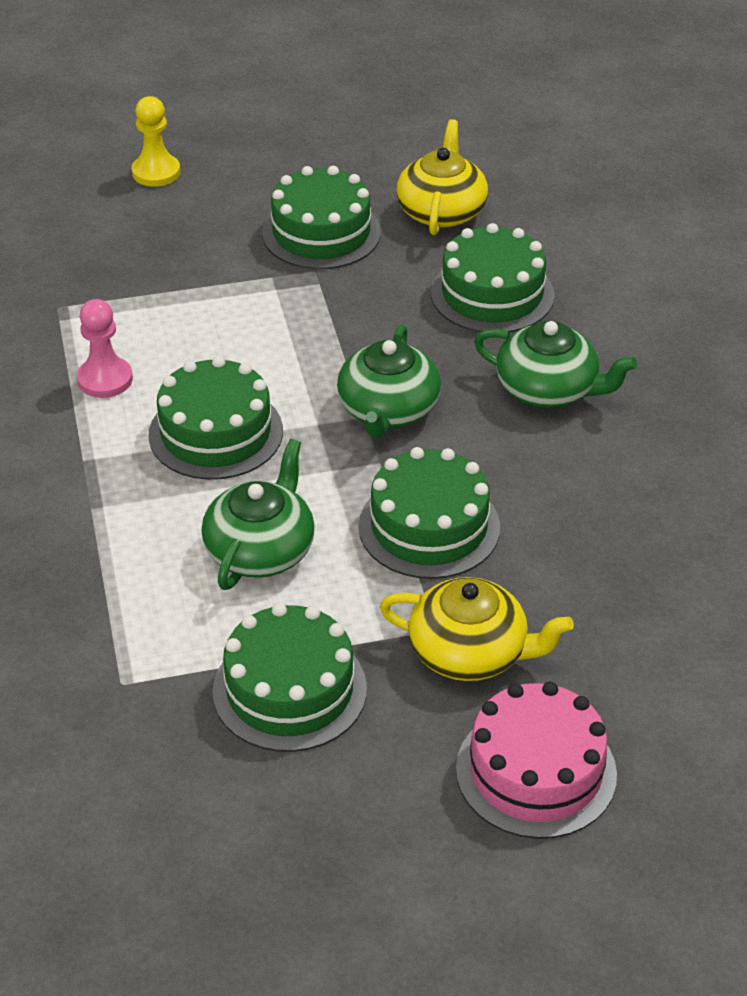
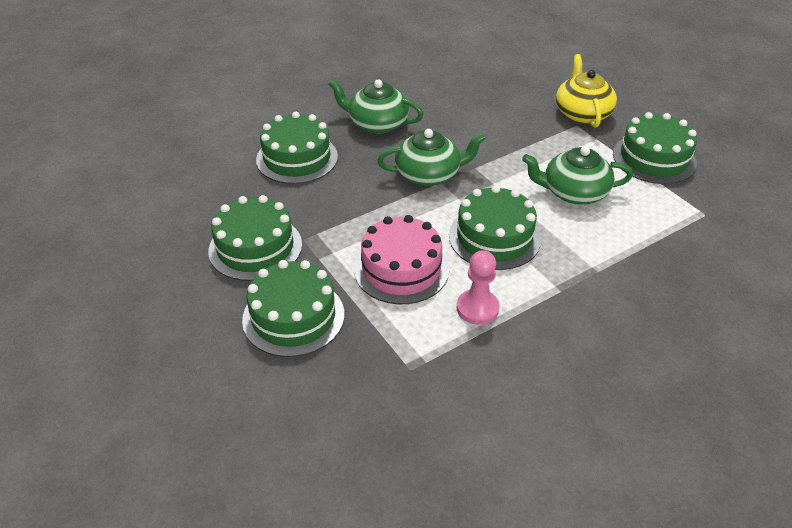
camera: 110 degrees left, 0 degrees up
(156, 172) = (195, 373): yellow pawn -> none
(429, 527) = (511, 140): green cake -> green cake (293, 317)
(441, 211) = (210, 197): yellow teapot -> none
(536, 771) = (630, 85): pink cake -> pink cake (401, 269)
(548, 389) = (377, 123): green teapot -> green teapot turned 75 degrees counterclockwise

